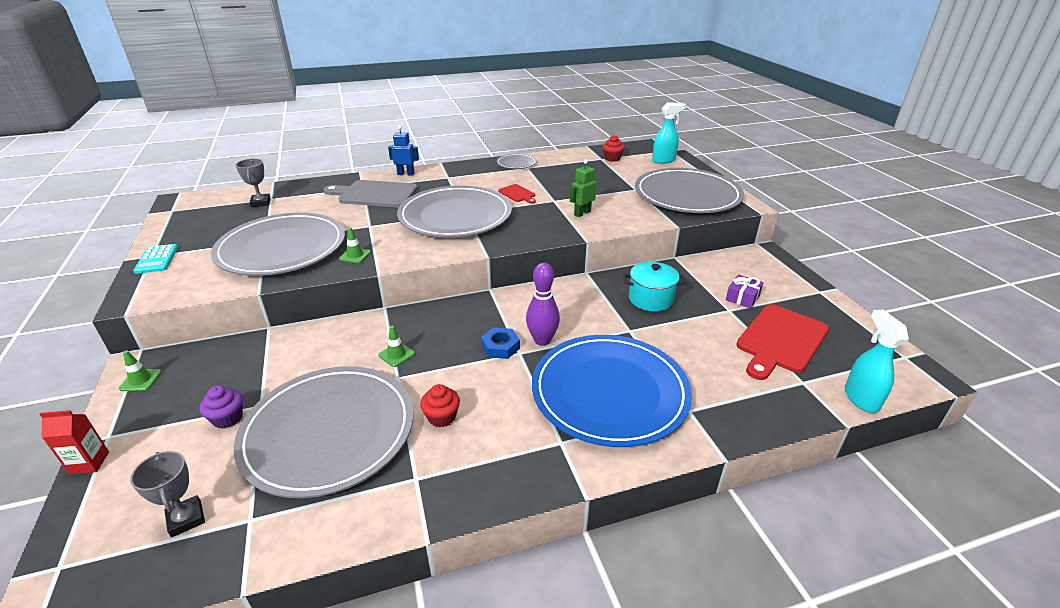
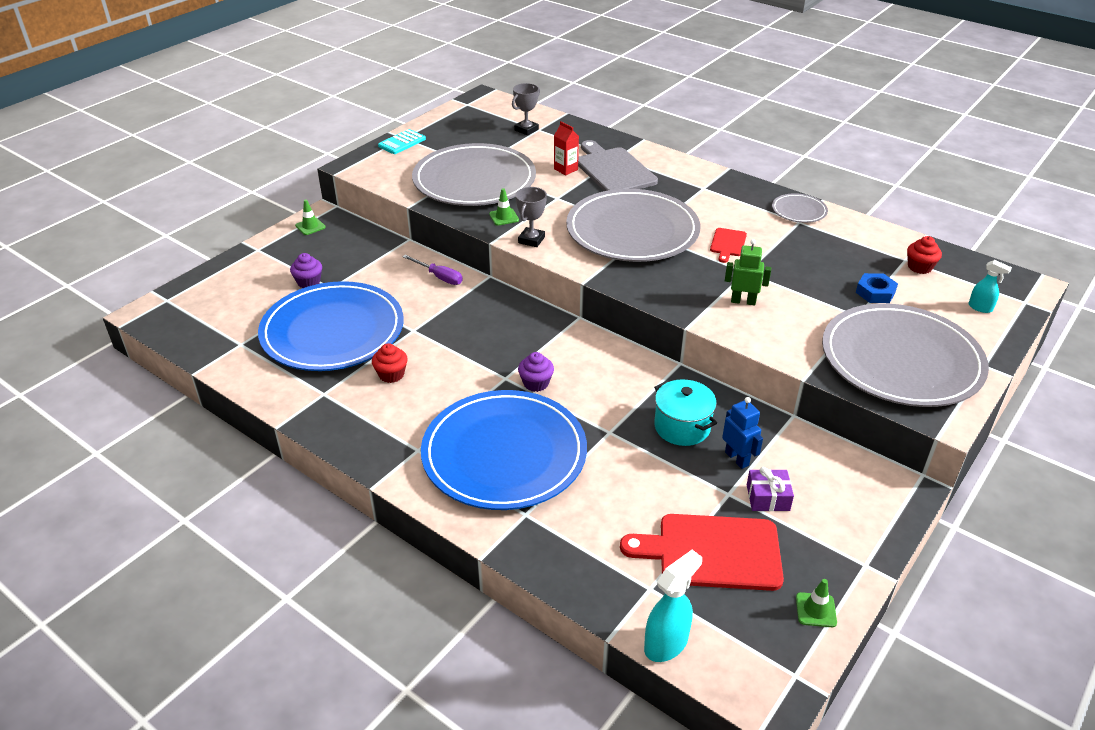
camera: 55 degrees right, 5 degrees up
(89, 463) = (235, 258): red carton -> red carton (566, 169)
(186, 519) = (224, 320): grey trophy -> grey trophy (531, 240)
(329, 432) = (332, 331): grey plate -> blue plate
(346, 333) = (439, 277): none -> purple screwdriver
(396, 354) = (438, 315): green traffic cone -> green traffic cone (816, 610)
(406, 174) = (675, 163): blue robot -> blue robot (737, 458)
(500, 347) = (502, 363): blue nut -> blue nut (875, 292)
(542, 340) = (536, 383): purple bowling pin -> purple cupcake
(664, 160) = (980, 308): turquoise spray bottle -> turquoise spray bottle, size x0.61

